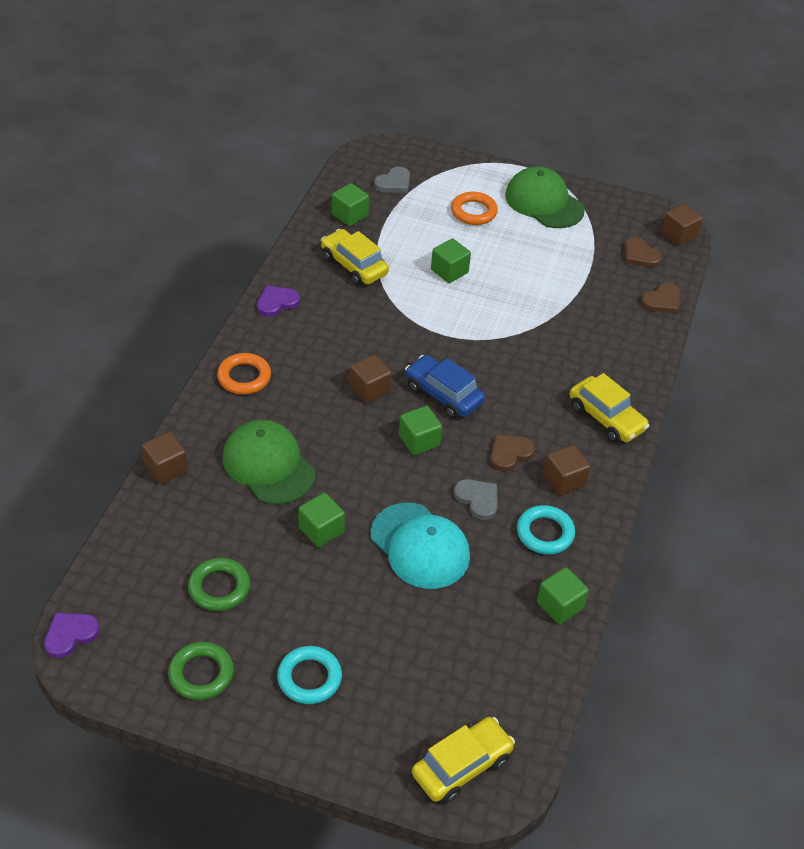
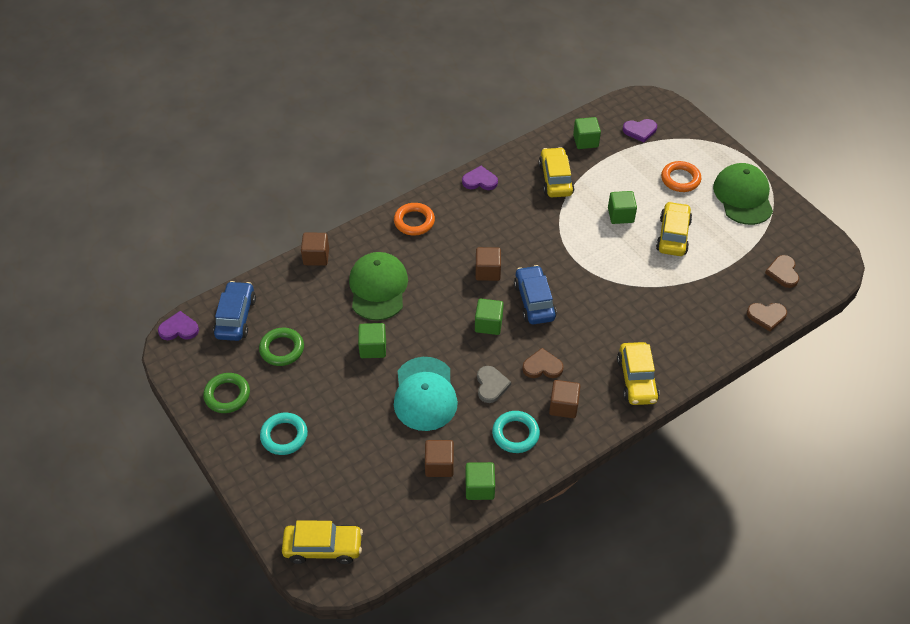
camera: 40 degrees right, 5 degrees up
(130, 583) = (236, 317): none -> blue car
(394, 183) = (640, 131): grey heart -> purple heart
(515, 267) = (673, 235): none -> yellow car
(679, 235) = (832, 272): brown cube -> brown cube (439, 465)

